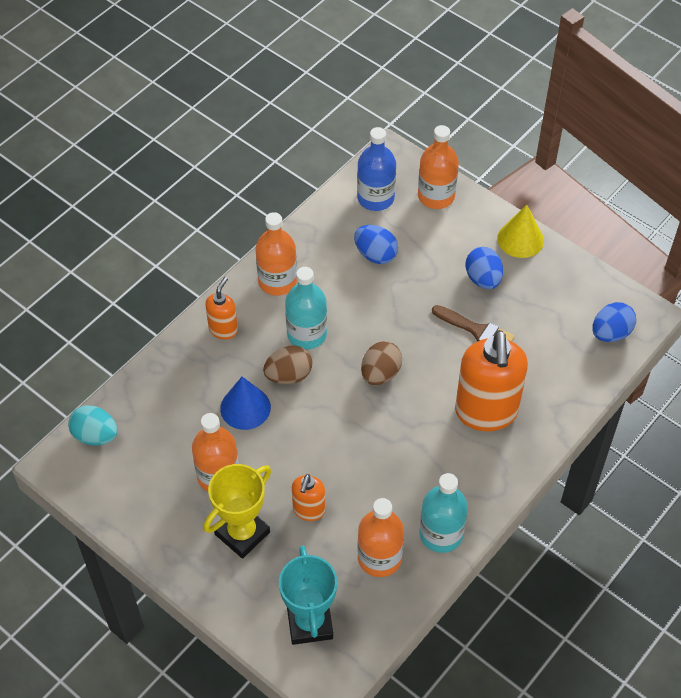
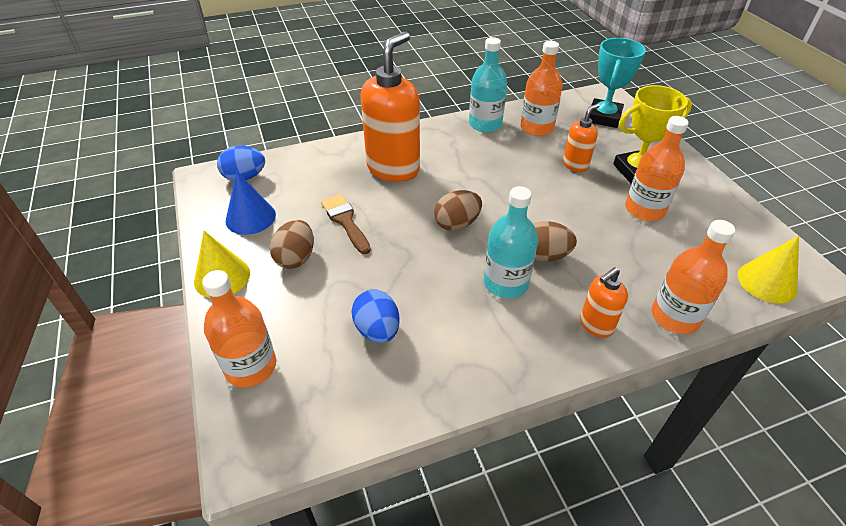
camera: 150 degrees left, 10 degrees down
(95, 435) = (767, 282): turquoise egg -> yellow cone
(245, 407) = (600, 247): blue cone -> blue cone (250, 217)
(277, 281) = (507, 351): orange bottle -> orange bottle (675, 317)
(375, 198) = (319, 401): blue bottle -> none
(483, 279) = (296, 258): blue egg -> brown egg

